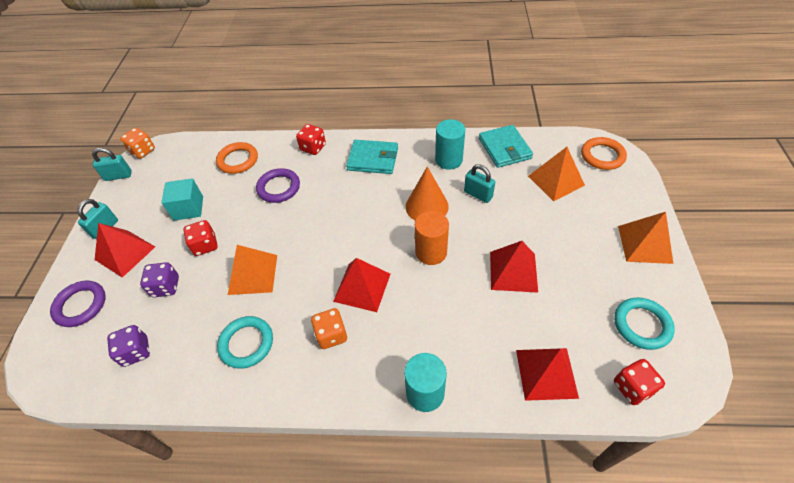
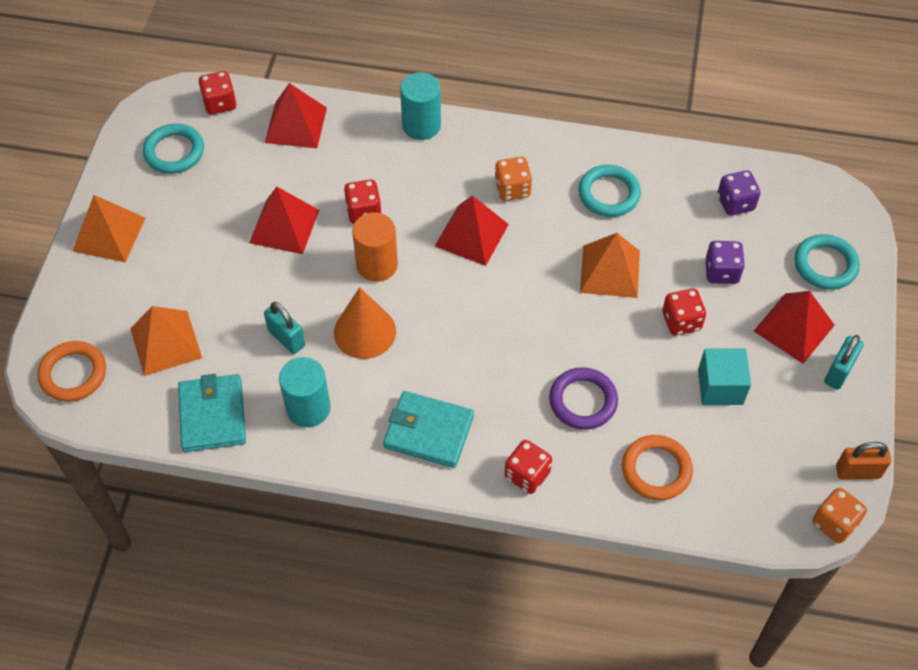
camera: 175 degrees left, 5 degrees up
(81, 305) = (825, 265): purple ring -> turquoise ring
(118, 176) = (858, 471): turquoise padlock -> orange padlock
(454, 293) = (364, 212): none -> red dice

